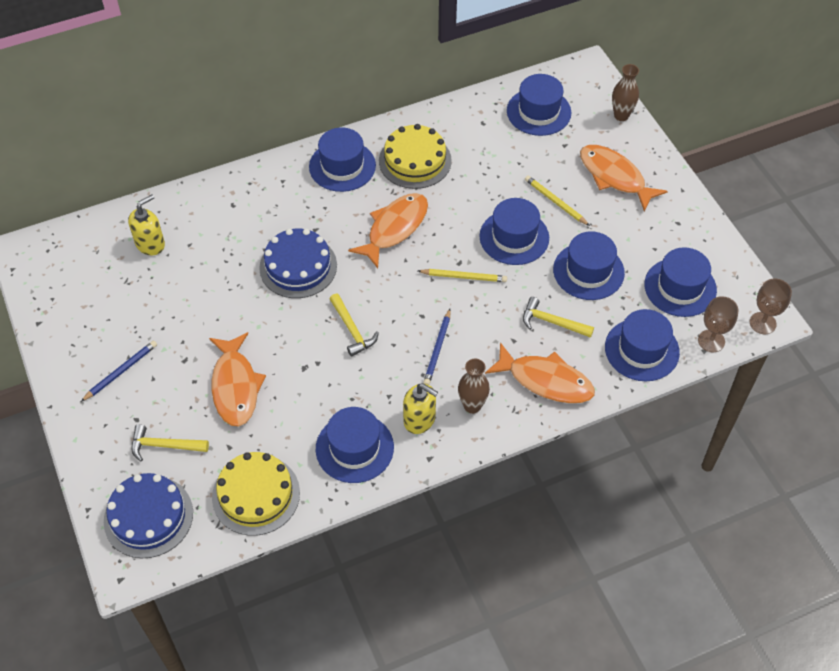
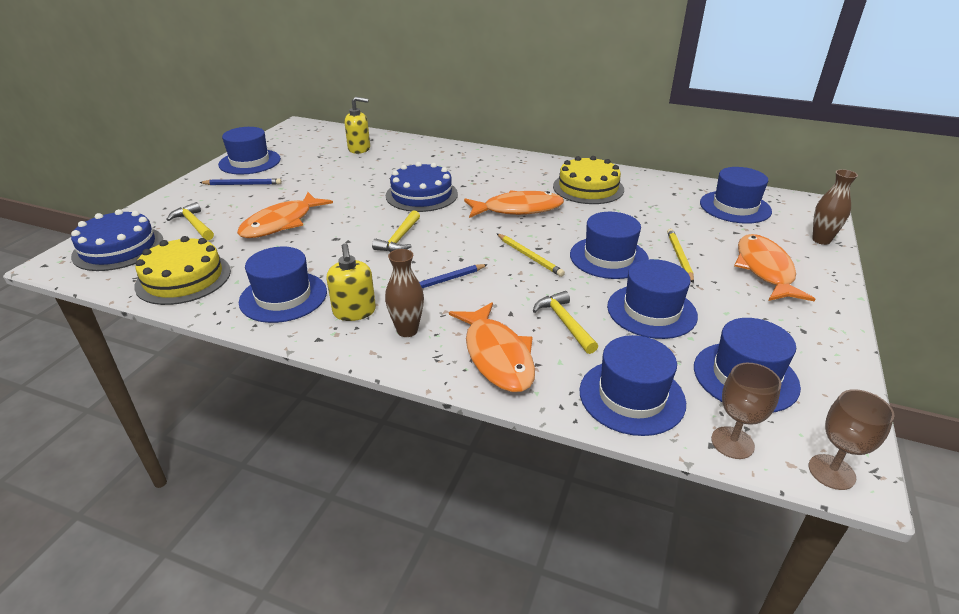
camera: 45 degrees right, 20 degrees down
(342, 166) = (530, 169): blue hat -> blue hat (250, 162)

